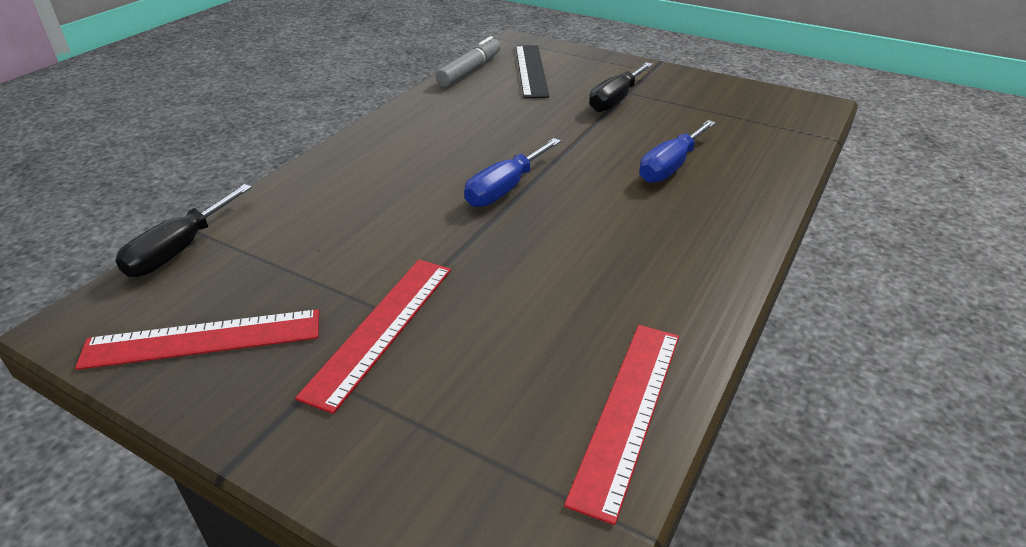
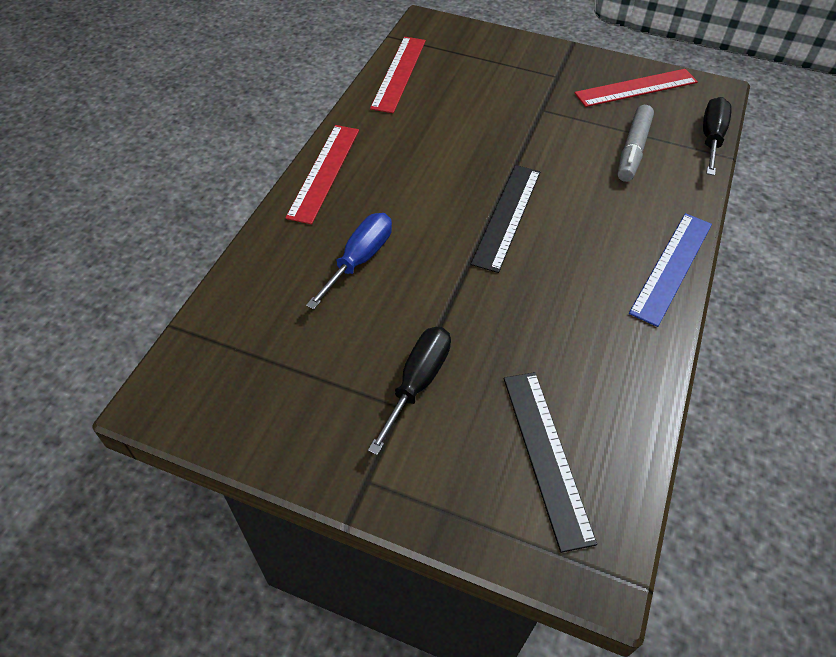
camera: 170 degrees right, 15 degrees up
(362, 141) = (671, 267): none -> blue ruler
(381, 328) = (542, 101): red ruler -> red ruler (324, 172)
(470, 70) = (634, 444): grey marker -> grey marker (632, 150)
(505, 189) = (507, 216): blue screwdriver -> black ruler

